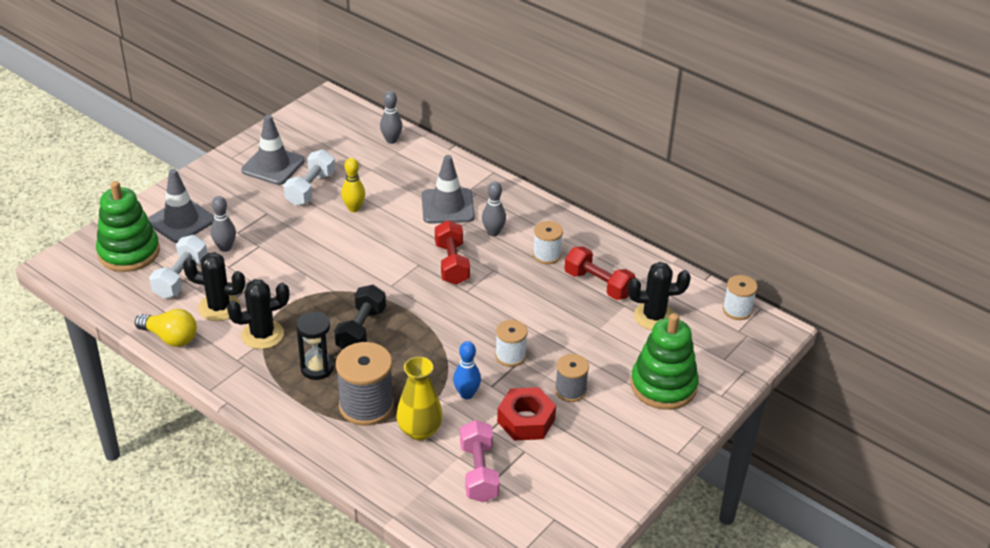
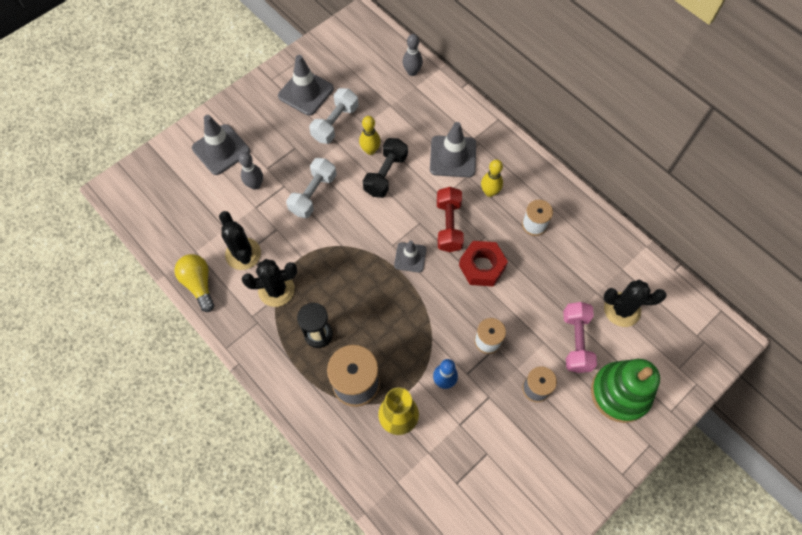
camera: 10 degrees right, 25 degrees up
(129, 252) = (174, 181): green stacking toy -> none
(170, 338) = (199, 284): yellow light bulb -> yellow light bulb turned 150 degrees counterclockwise
(181, 278) = (214, 216): white dumbbell -> white dumbbell (313, 194)
(219, 307) = (243, 254): black cactus -> black cactus turned 45 degrees clockwise
(361, 330) = (361, 294): black dumbbell -> black dumbbell (385, 174)
(412, 294) = (410, 257): none -> grey traffic cone
(479, 472) = (444, 473): pink dumbbell -> pink dumbbell (576, 341)
(493, 232) = (489, 192): grey bowling pin -> yellow bowling pin
(526, 420) = (492, 418): red nut -> red nut (482, 267)
(598, 284) = (576, 265): red dumbbell -> none
(737, 310) = (699, 310): white spool -> none

